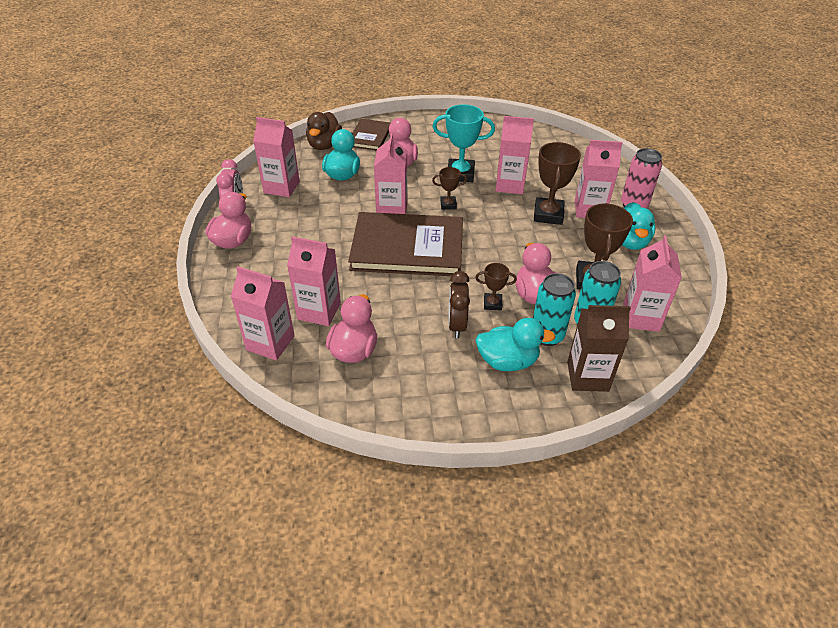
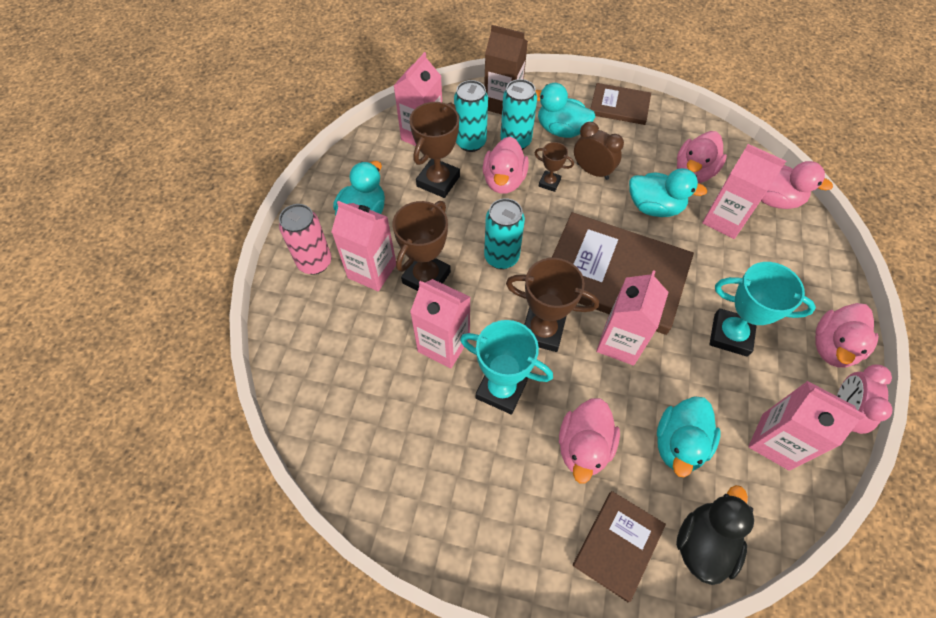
camera: 160 degrees left, 15 degrees up
(270, 343) = (772, 199): pink carton -> pink duck
(311, 231) = (730, 335): none -> turquoise trophy
(324, 145) = (703, 543): brown duck -> black duck
(387, 306) = (654, 207): none -> turquoise duck
(448, 205) = (542, 331): brown trophy -> brown trophy, size x1.84
(454, 411) = (619, 106): none -> brown book
(456, 325) = (592, 171): brown clock -> brown clock turned 75 degrees counterclockwise
(501, 239) = (501, 257): none -> turquoise can

